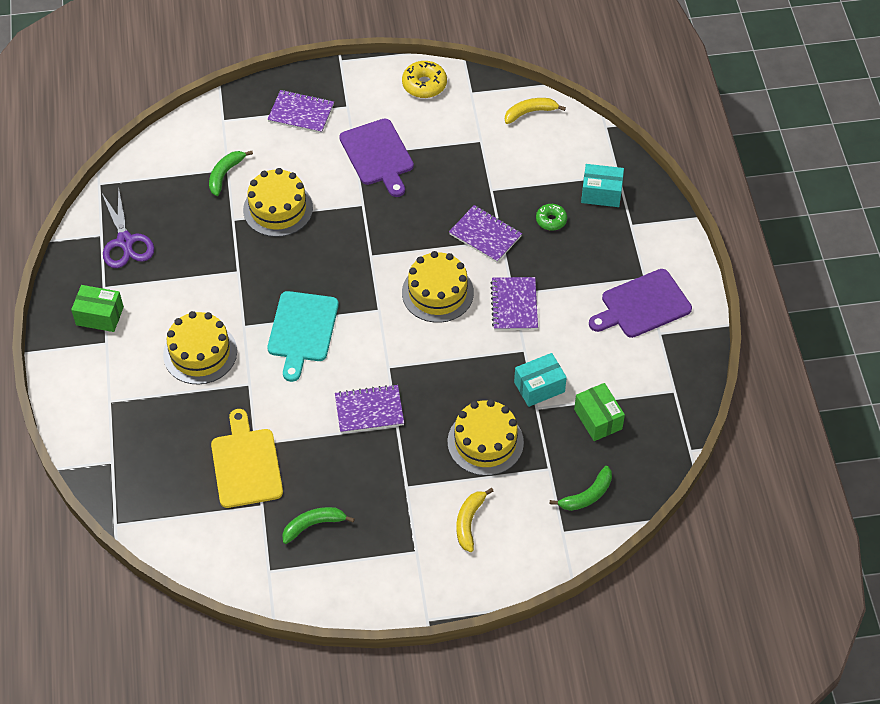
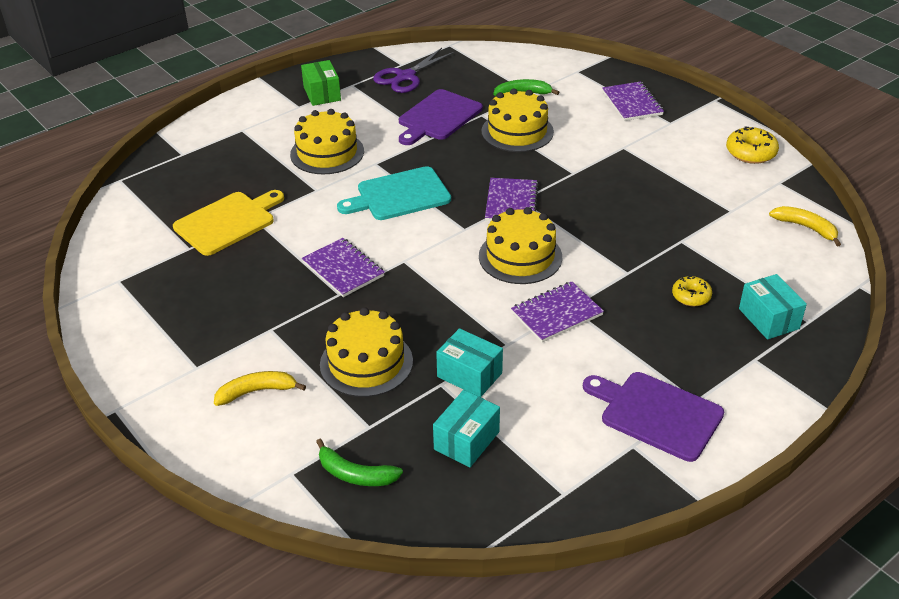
camera: 60 degrees right, 15 degrees down
(313, 525) = (186, 287): green banana -> none
(378, 155) = (638, 159): purple cutting board -> purple cutting board (438, 117)
(485, 235) = (621, 259): purple notebook -> purple notebook (511, 202)
(551, 220) = (691, 296): green donut -> yellow donut
(598, 419) = (466, 440): green box -> turquoise box

